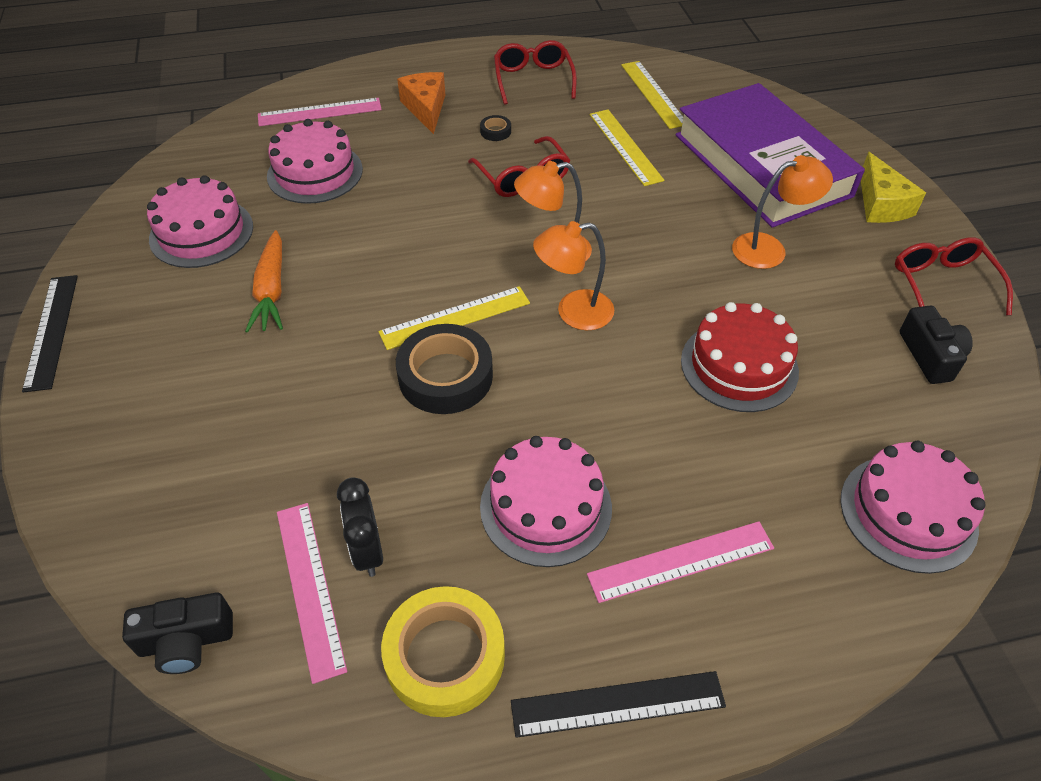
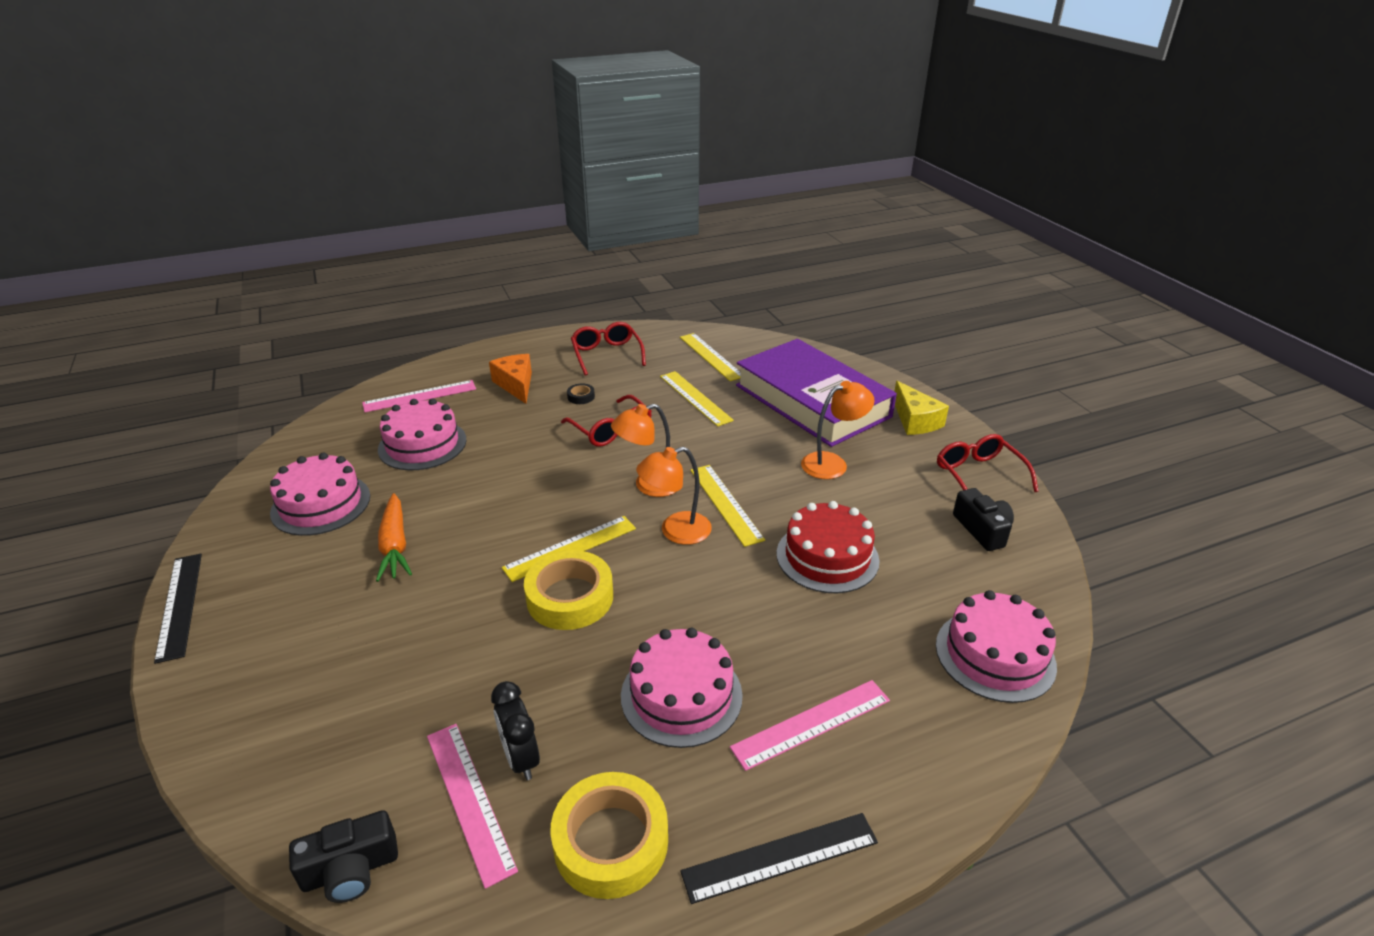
camera: 10 degrees left, 15 degrees down
(445, 376) = (570, 597): black tape -> yellow tape
(635, 285) = (725, 504): none -> yellow ruler

